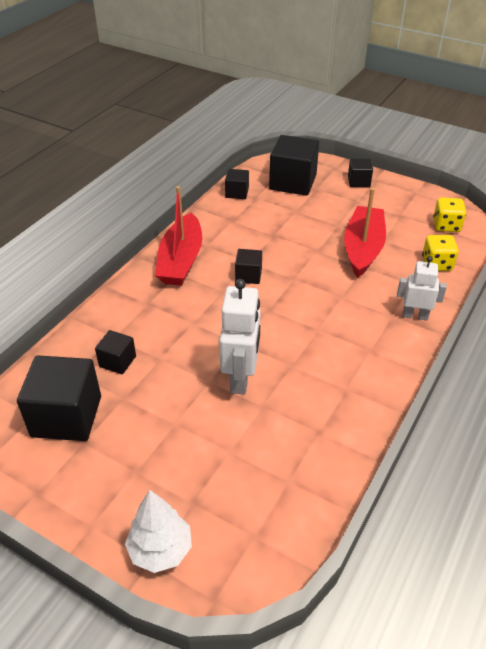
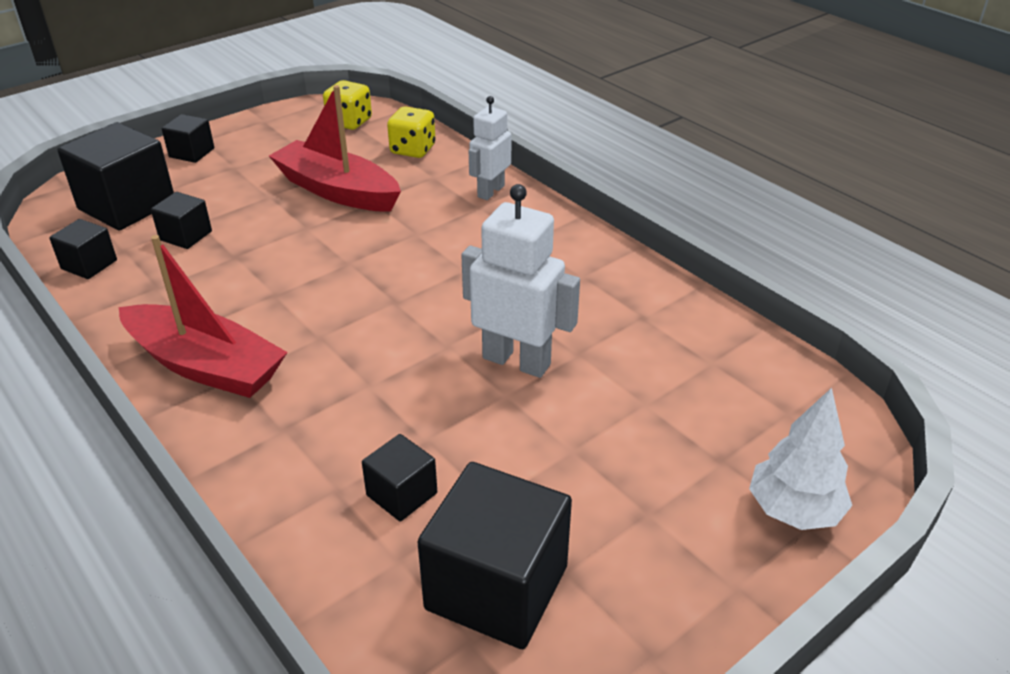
camera: 70 degrees left, 5 degrees down
(248, 275) = (306, 302): black cube -> black cube (186, 236)

